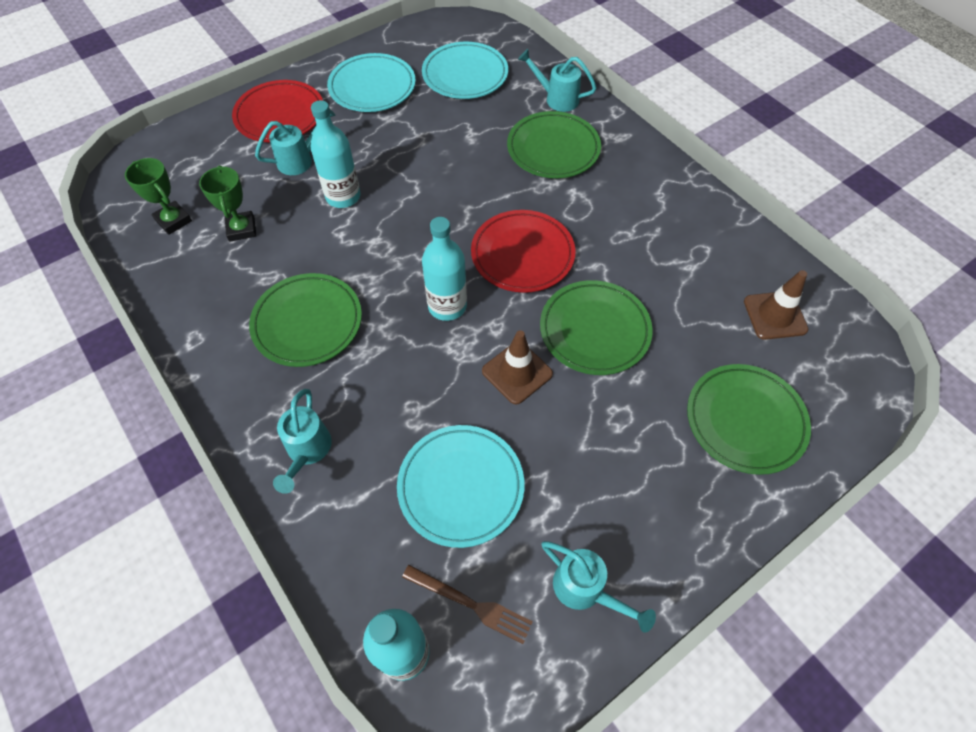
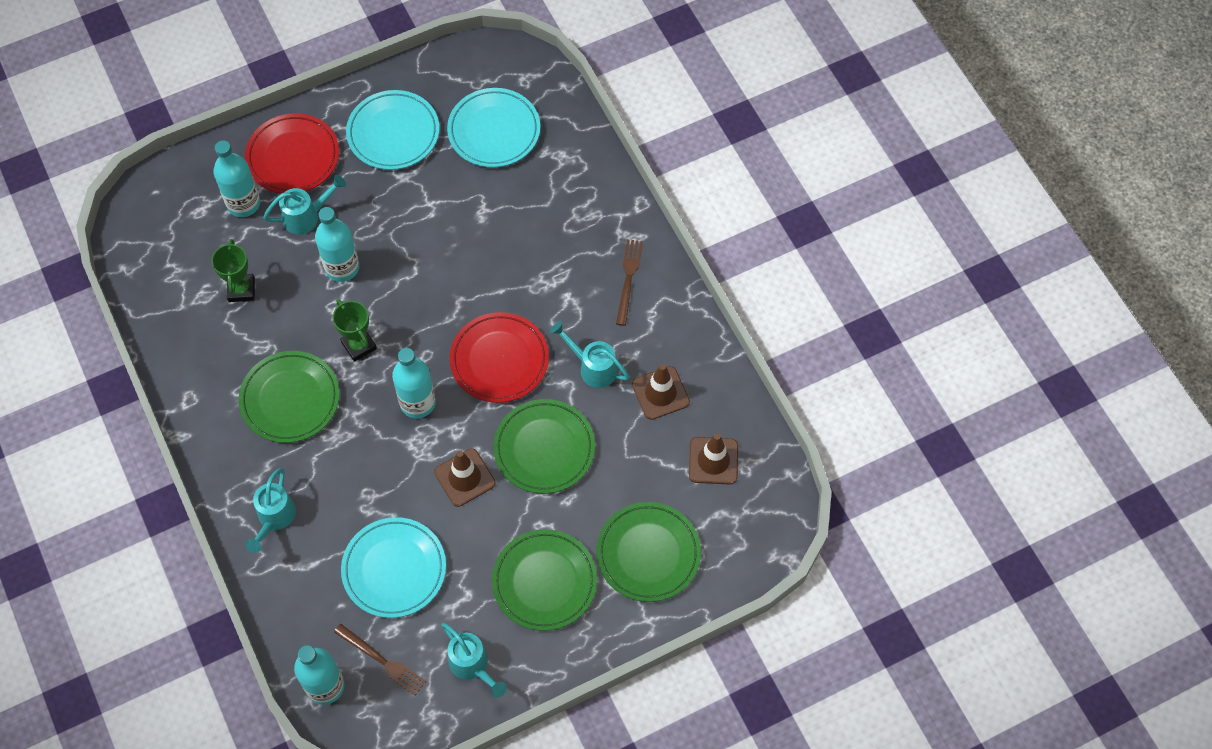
camera: 10 degrees right, 5 degrees up
(173, 220) = (178, 270): green trophy -> green trophy (359, 345)
(235, 157) = (243, 203): none -> turquoise bottle
(553, 149) = (561, 242): green plate -> green plate (544, 581)
(556, 98) = (582, 177): turquoise watering can -> turquoise watering can (592, 367)
(627, 169) = (628, 279): none -> brown fork
(695, 261) = (660, 393): none -> brown traffic cone

